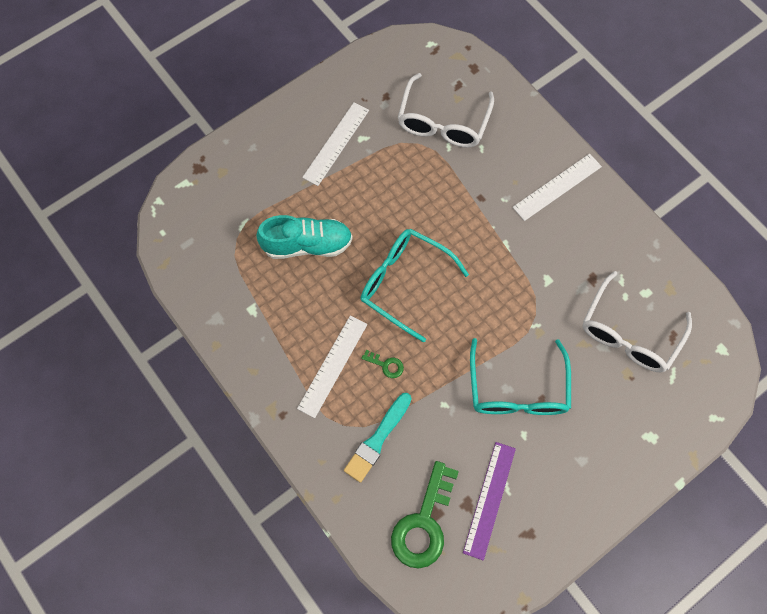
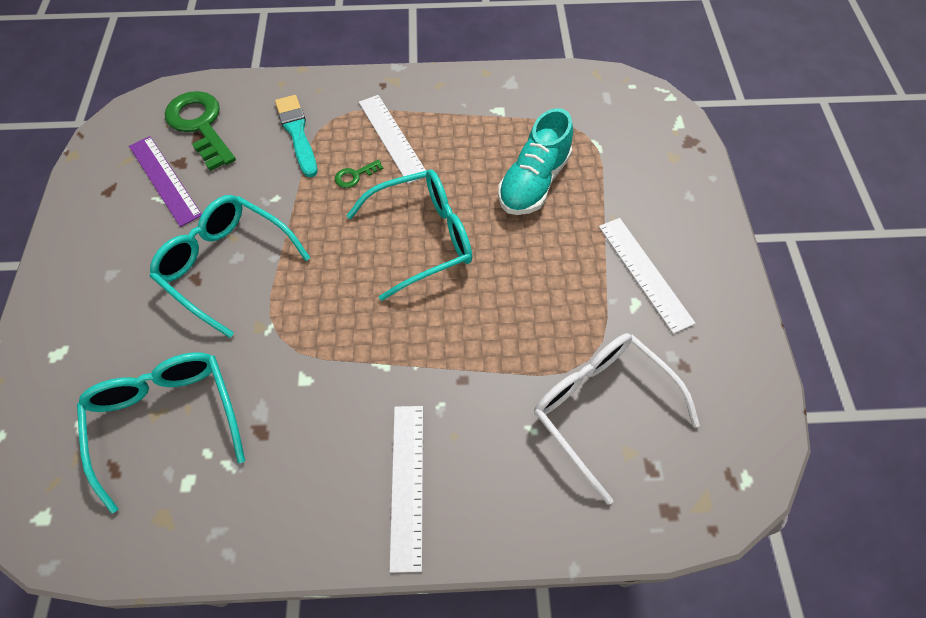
camera: 125 degrees right, 10 degrees down
(628, 333) = (166, 419): white glasses -> turquoise glasses

